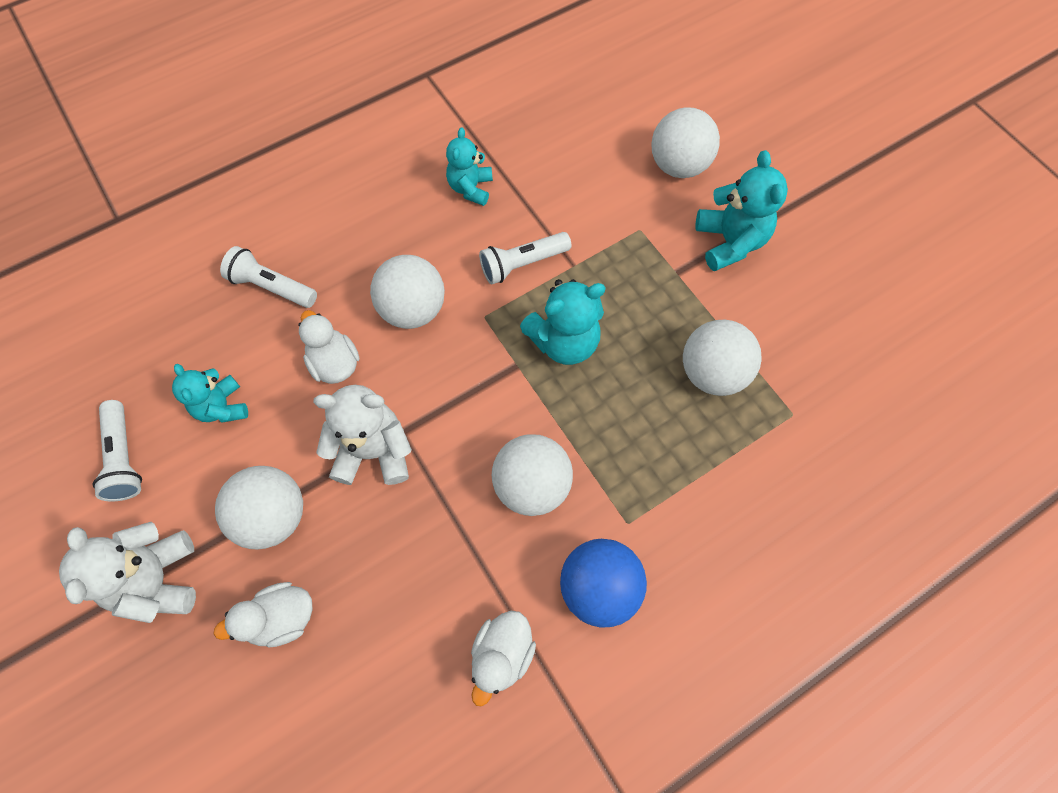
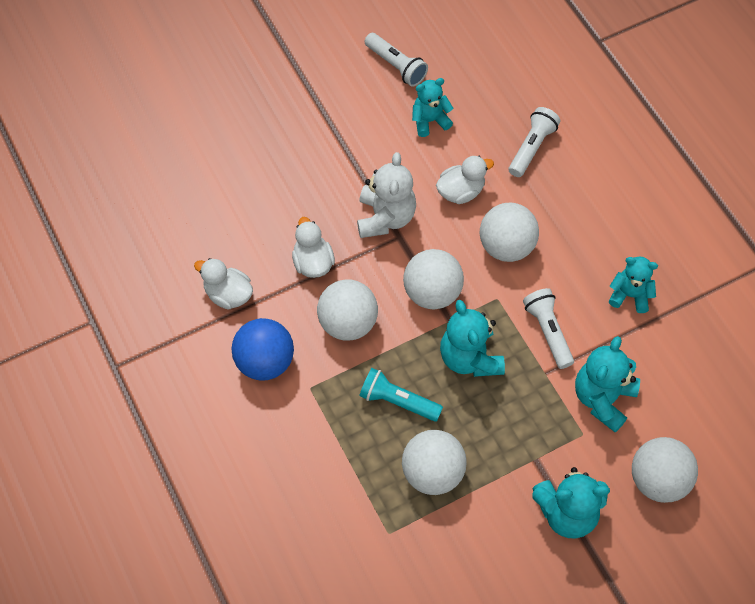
camera: 95 degrees right, 5 degrees down
(124, 457) = (396, 66): white flashlight -> white flashlight turned 120 degrees counterclockwise
(158, 579) = (307, 93): white teddy bear -> none
(273, 516) = (343, 156): white ball -> white ball (432, 293)
(282, 618) = (272, 163): white duck -> white duck (313, 262)
(597, 212) = (603, 398): none -> turquoise teddy bear
(630, 416) = (398, 401): none -> turquoise flashlight

